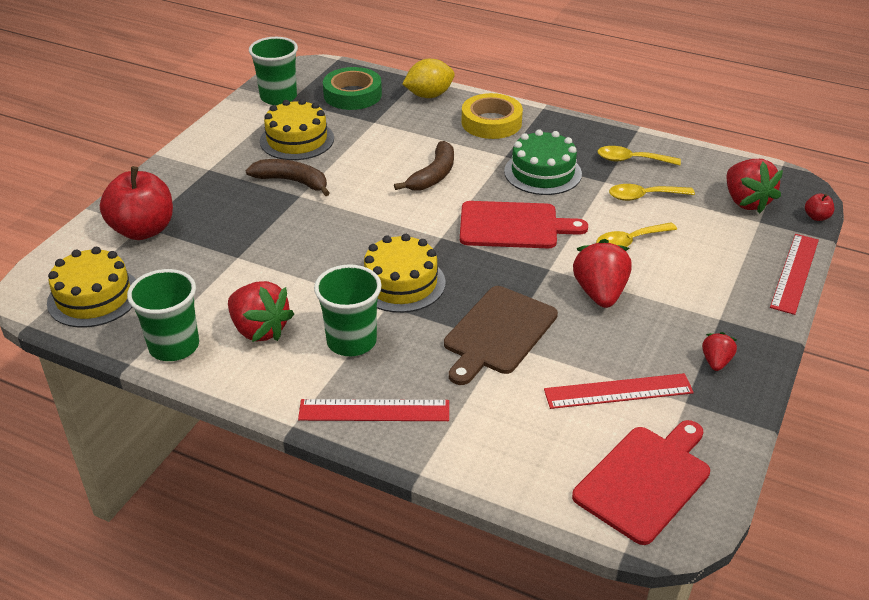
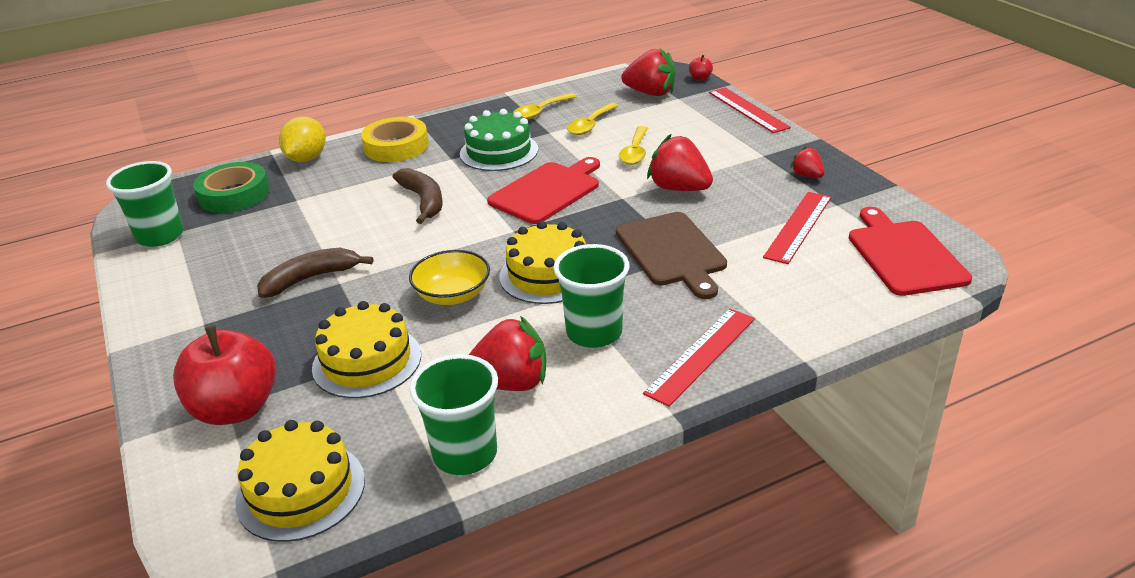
camera: 50 degrees left, 5 degrees down
(297, 140) = (249, 251): yellow cake -> yellow cake (367, 361)
(333, 251) = (452, 295): none -> yellow bowl

